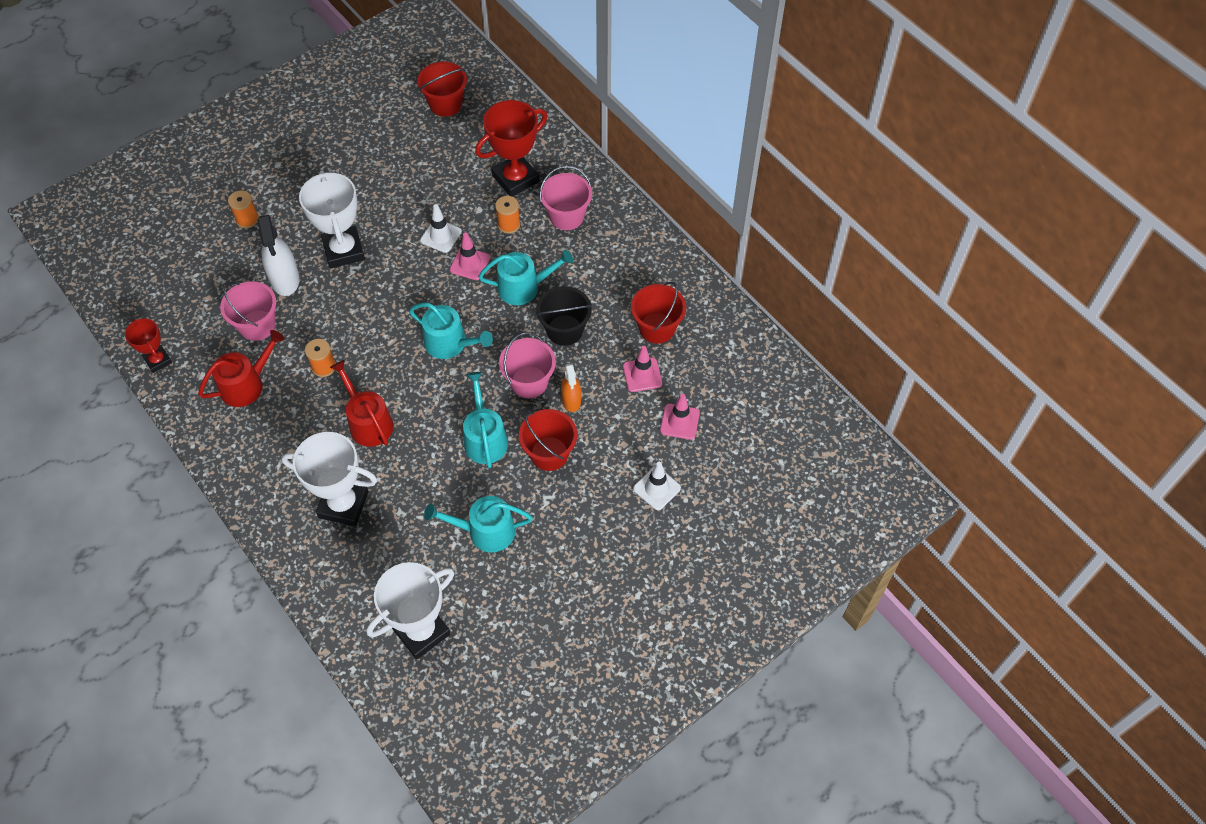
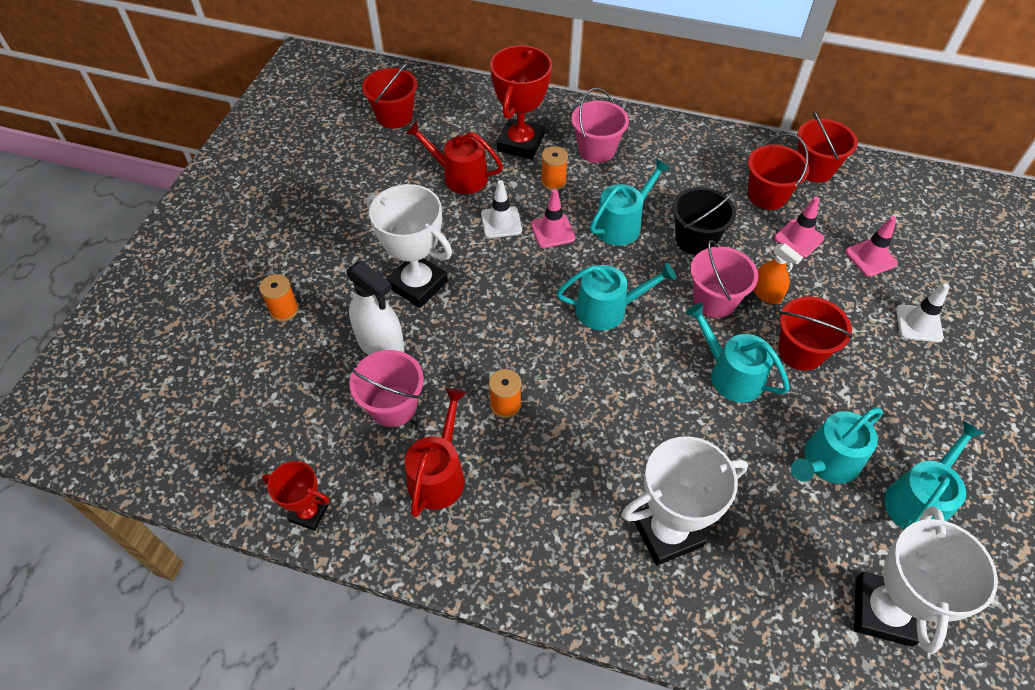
camera: 35 degrees left, 5 degrees down
(368, 422) = (606, 431): red watering can -> red watering can (460, 176)
(517, 591) = (918, 500): none -> turquoise watering can
(720, 328) = (814, 169): none -> red bucket

